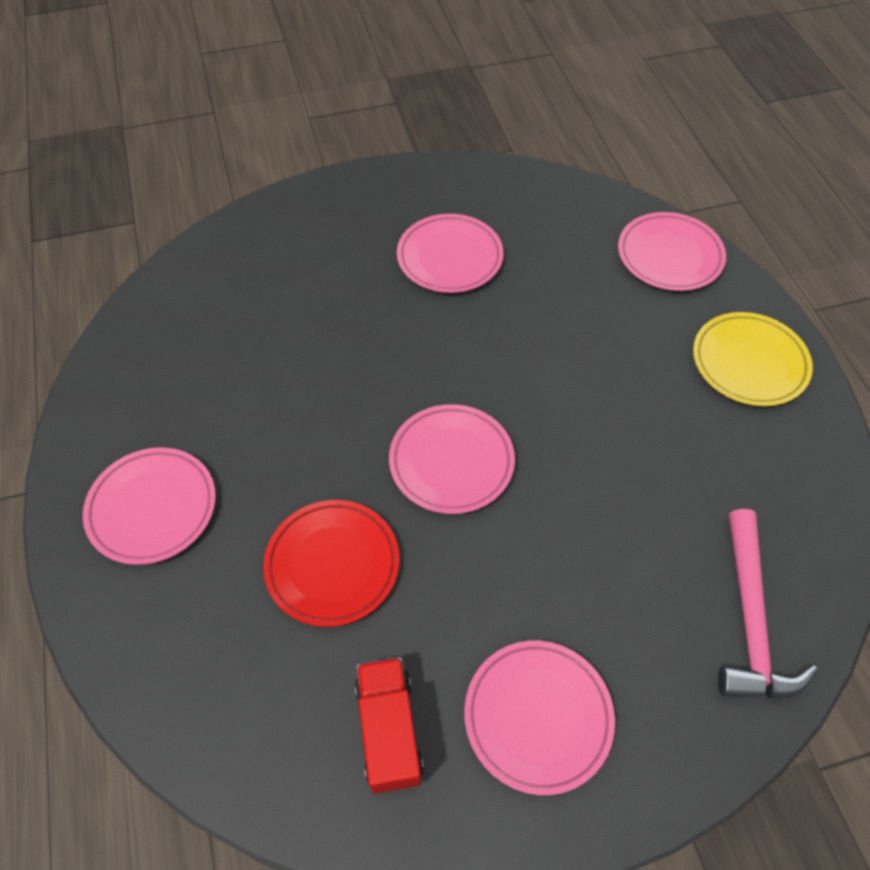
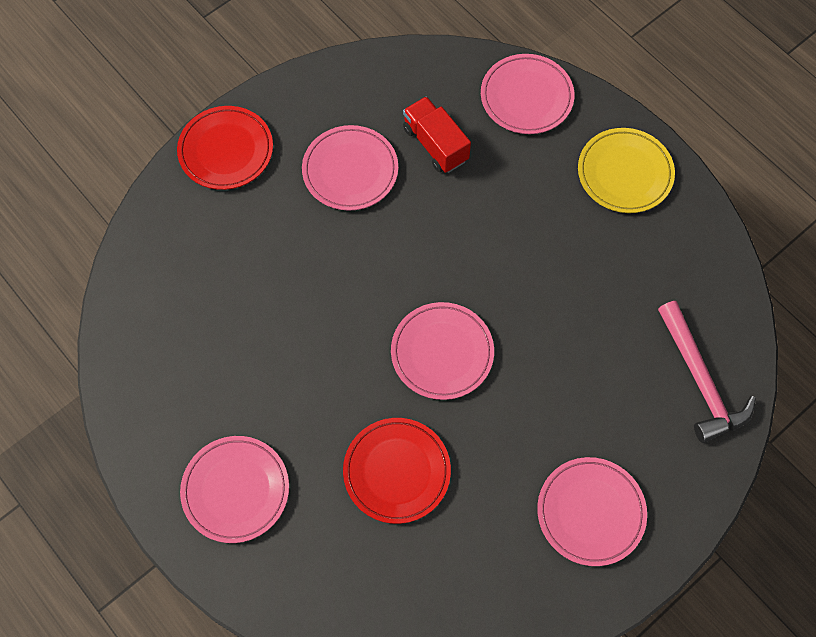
camera: 25 degrees left, 10 degrees up
(340, 200) = (226, 150): none -> red plate
(389, 730) = (498, 568): red truck -> red truck (435, 144)

